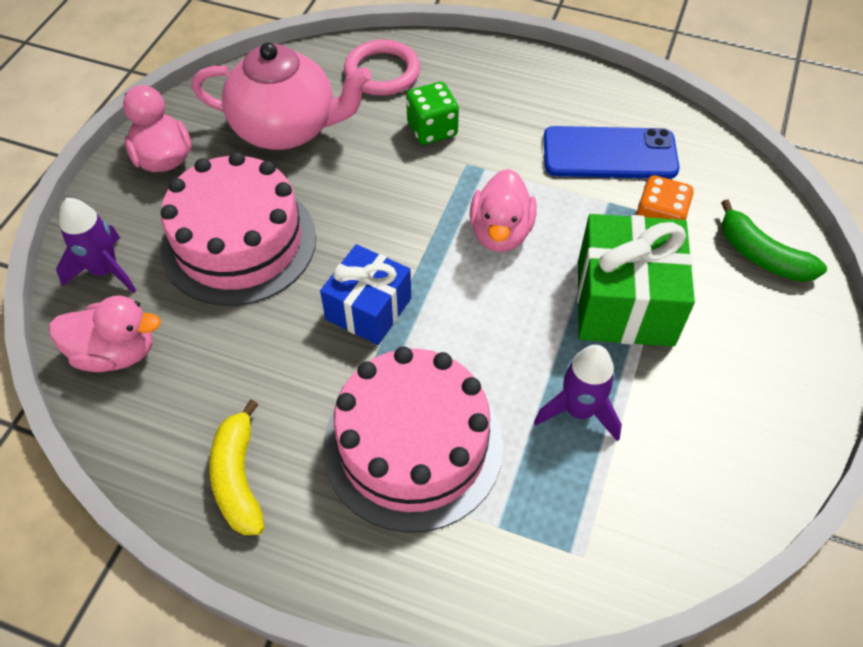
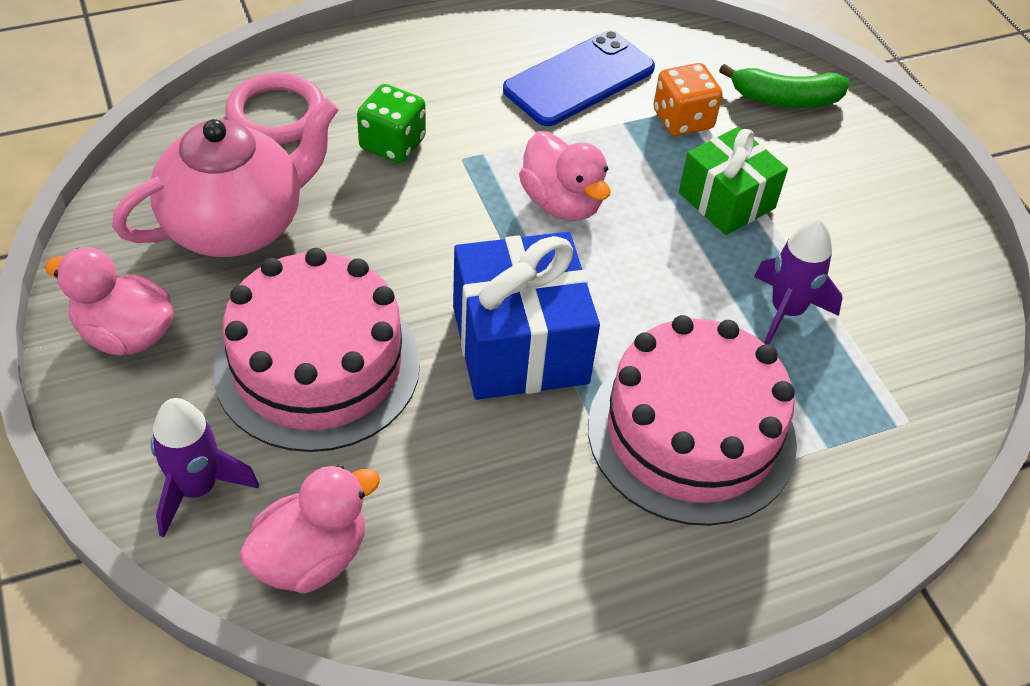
camera: 45 degrees left, 5 degrees down
(238, 478) = (574, 575): yellow banana -> none
(368, 309) = (519, 344): blue gift -> blue gift, size x1.51
(625, 302) = (726, 200): green gift -> green gift, size x0.66

